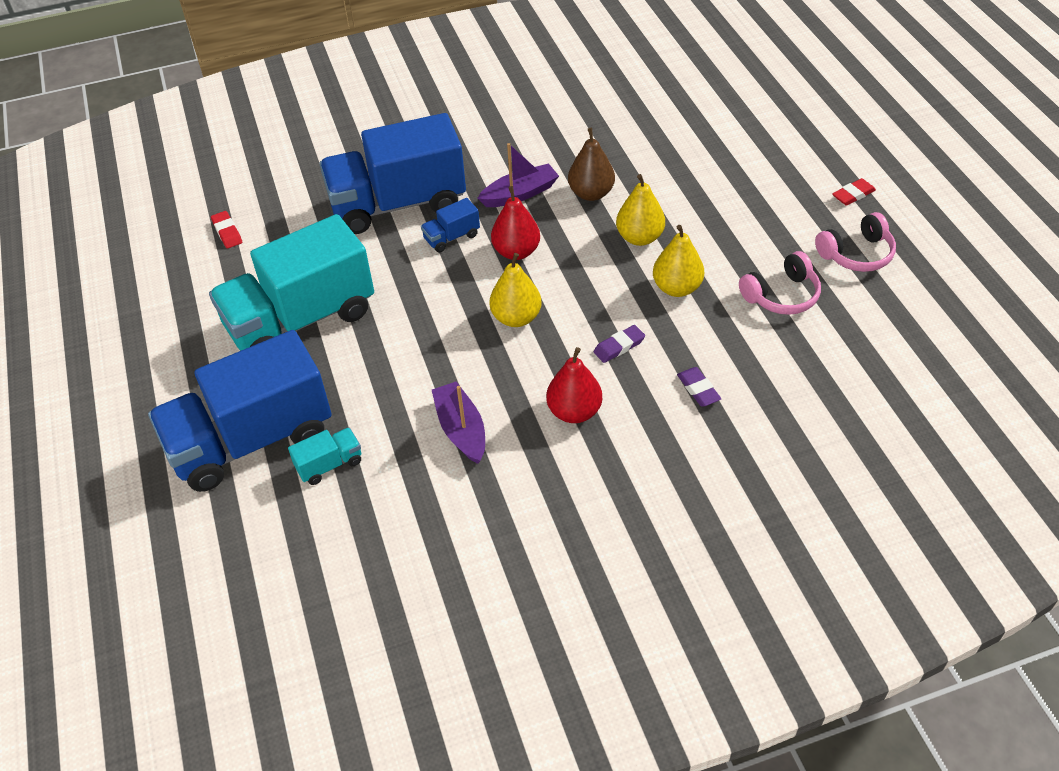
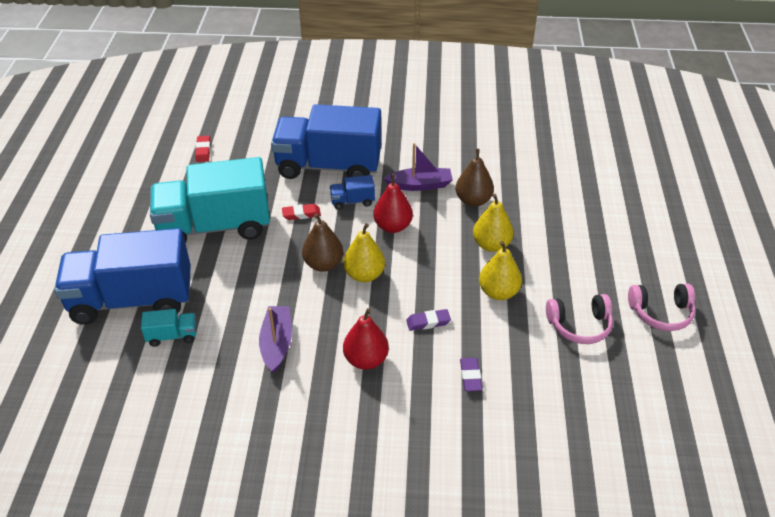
camera: 20 degrees right, 5 degrees down
(461, 321) = (323, 264): none -> brown pear
(853, 195) = (684, 265): red eraser -> red eraser (301, 214)

